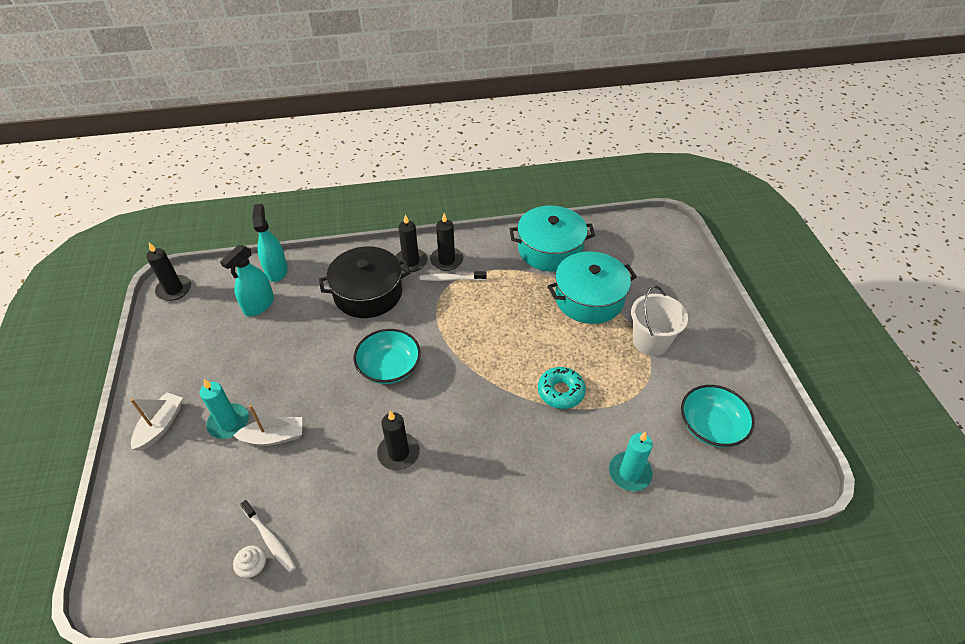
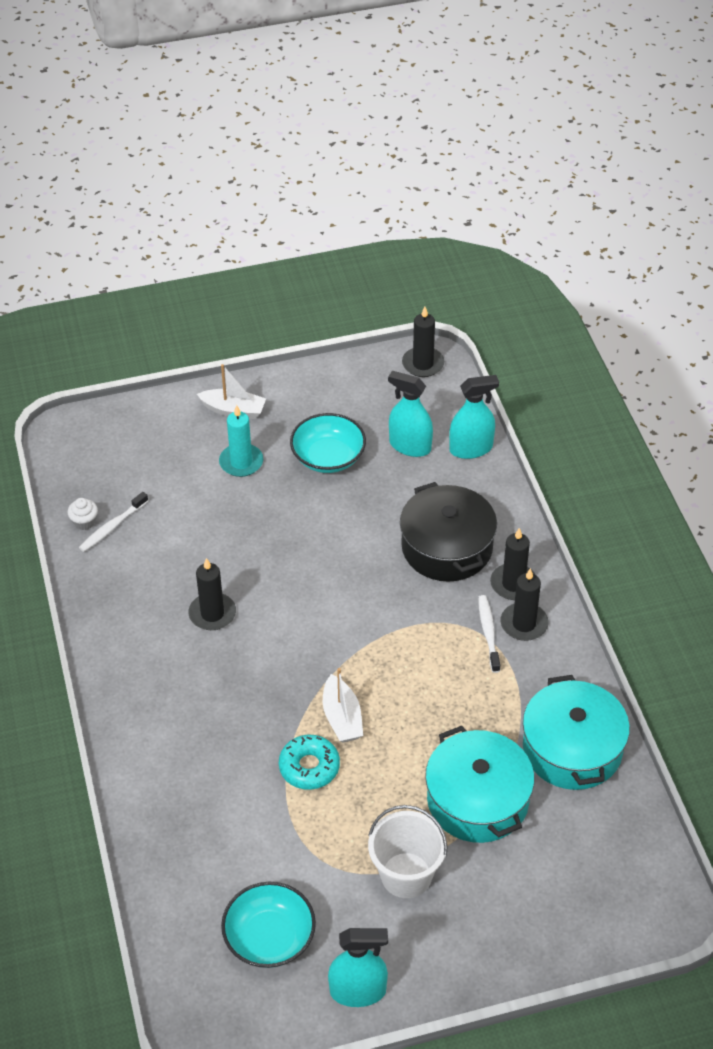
camera: 85 degrees right, 0 degrees up
(274, 437) = (226, 503): white boat -> white boat (342, 718)
(389, 367) = (329, 587): turquoise bowl -> turquoise bowl (328, 457)
(629, 473) = (197, 840): turquoise candle -> none
(744, 375) = (358, 991): none -> turquoise spray bottle

